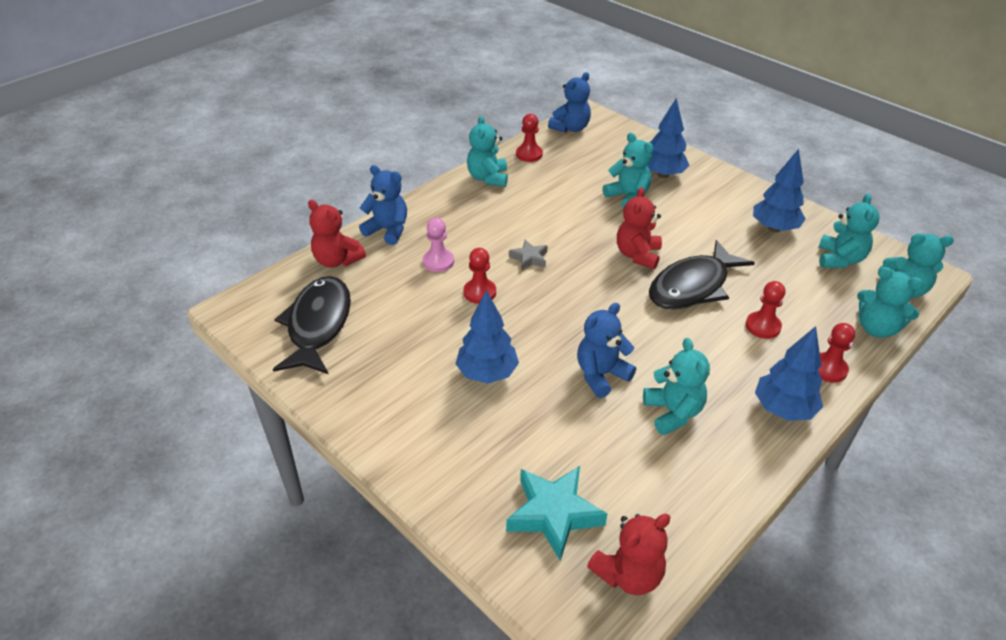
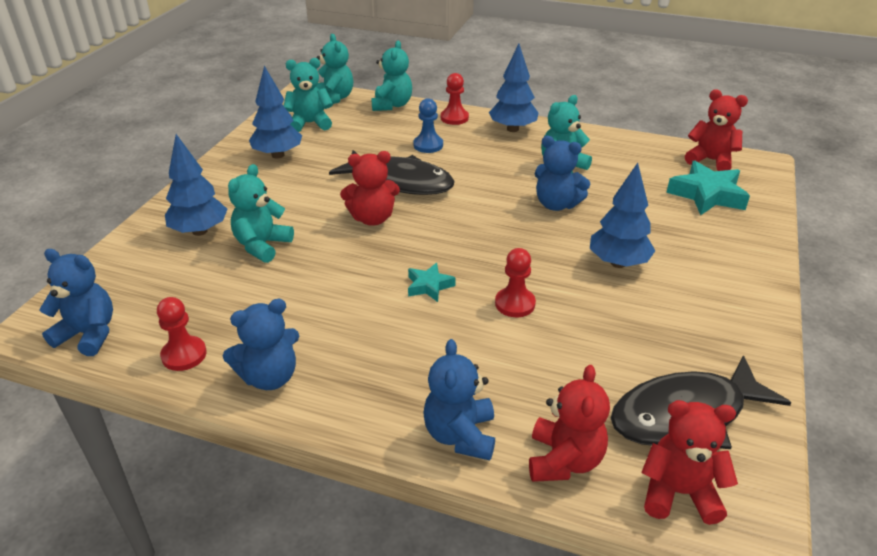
camera: 115 degrees left, 5 degrees down
(277, 293) = (679, 492): none -> red teddy bear
(438, 261) = (489, 356): pink pawn -> none
(488, 178) = (269, 377): turquoise teddy bear -> blue teddy bear
(529, 258) = (429, 286): grey star -> turquoise star
(763, 326) = (428, 145): red pawn -> blue pawn

